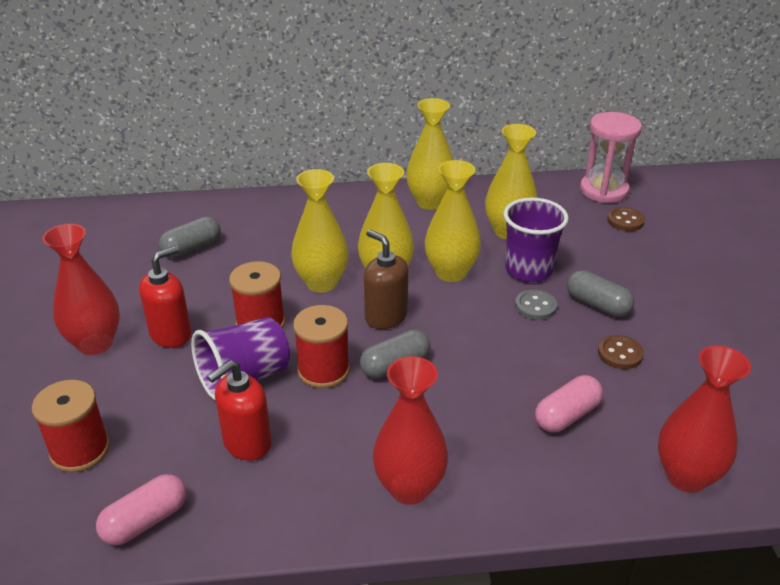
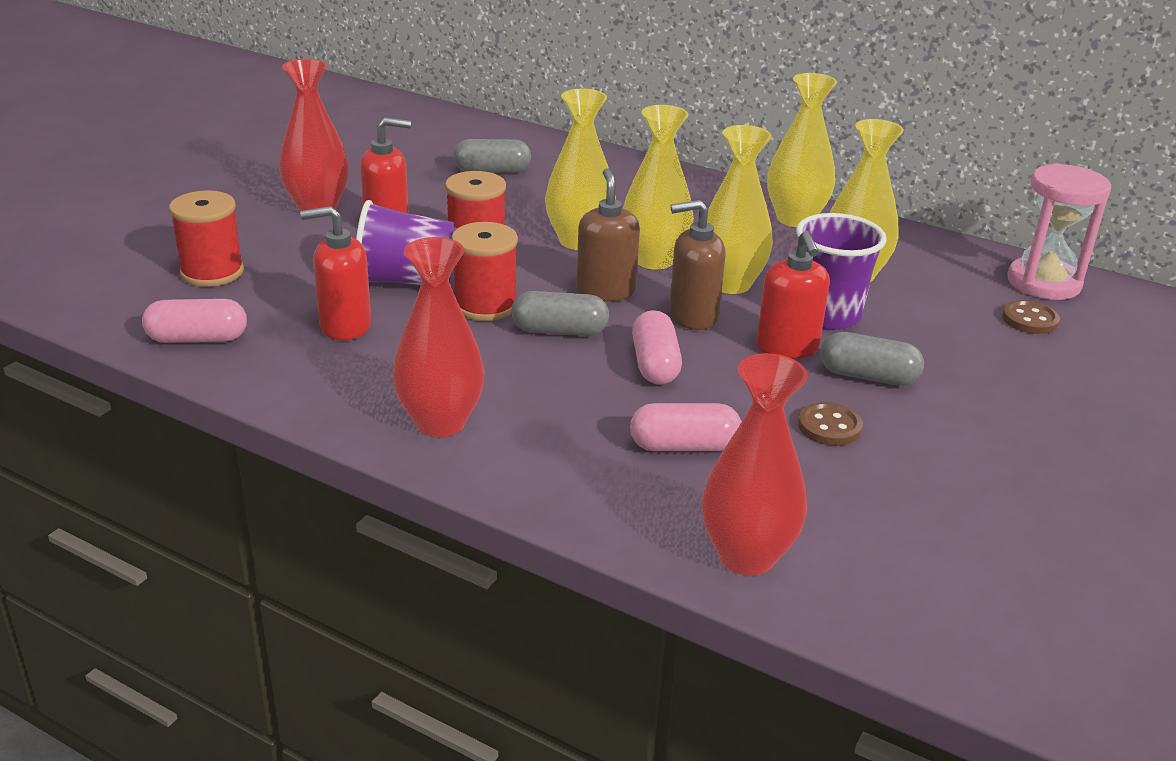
camera: 35 degrees right, 5 degrees down
(458, 310) = (692, 316): none -> brown soap dispenser
(481, 361) = (655, 365): none -> pink capsule
(535, 306) = (787, 348): grey button -> red soap dispenser
(597, 305) = (868, 376): grey capsule -> grey capsule turned 60 degrees counterclockwise

